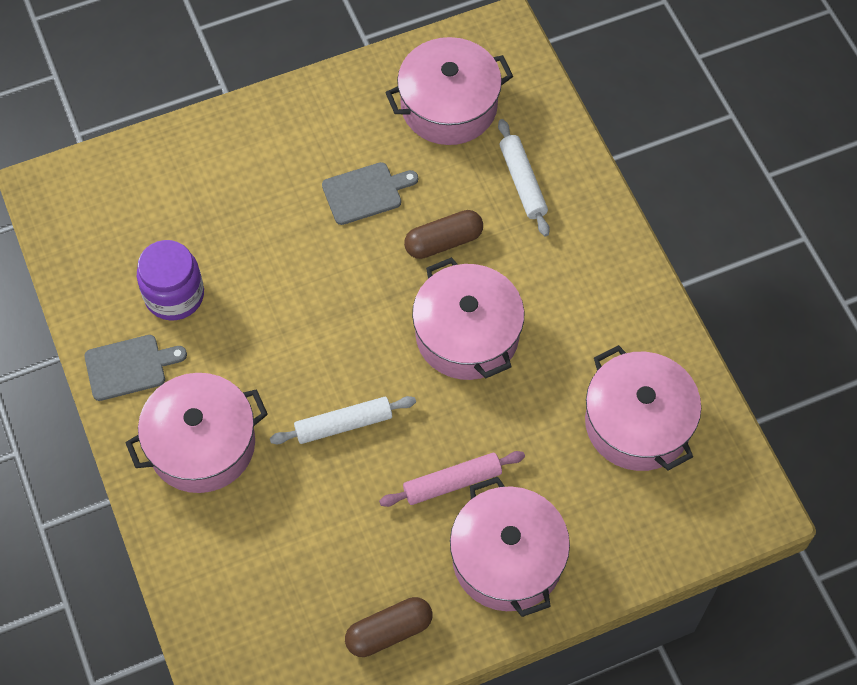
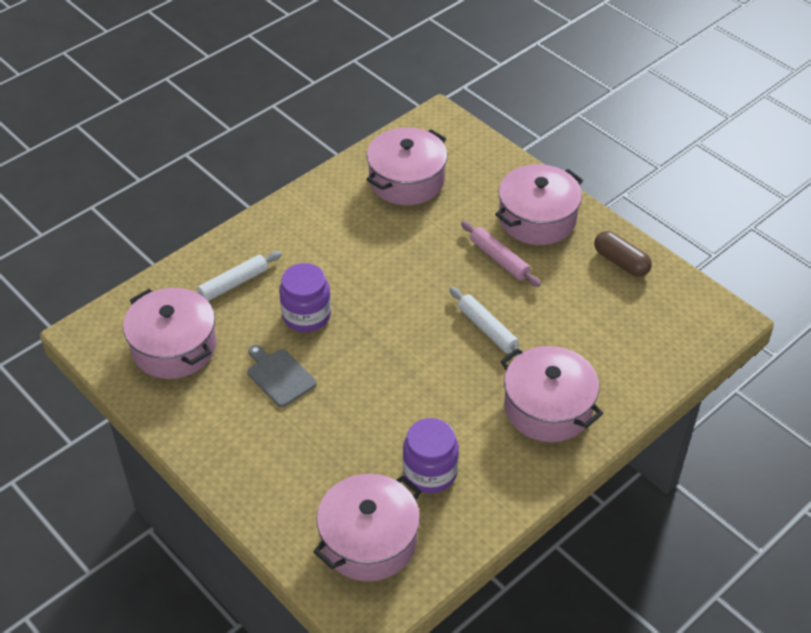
camera: 110 degrees left, 15 degrees down
(129, 367) = (509, 479): grey cutting board -> none
(443, 242) = (306, 315): brown capsule -> purple jar
(467, 334) = (380, 281): pink pot -> pink pot (369, 540)

